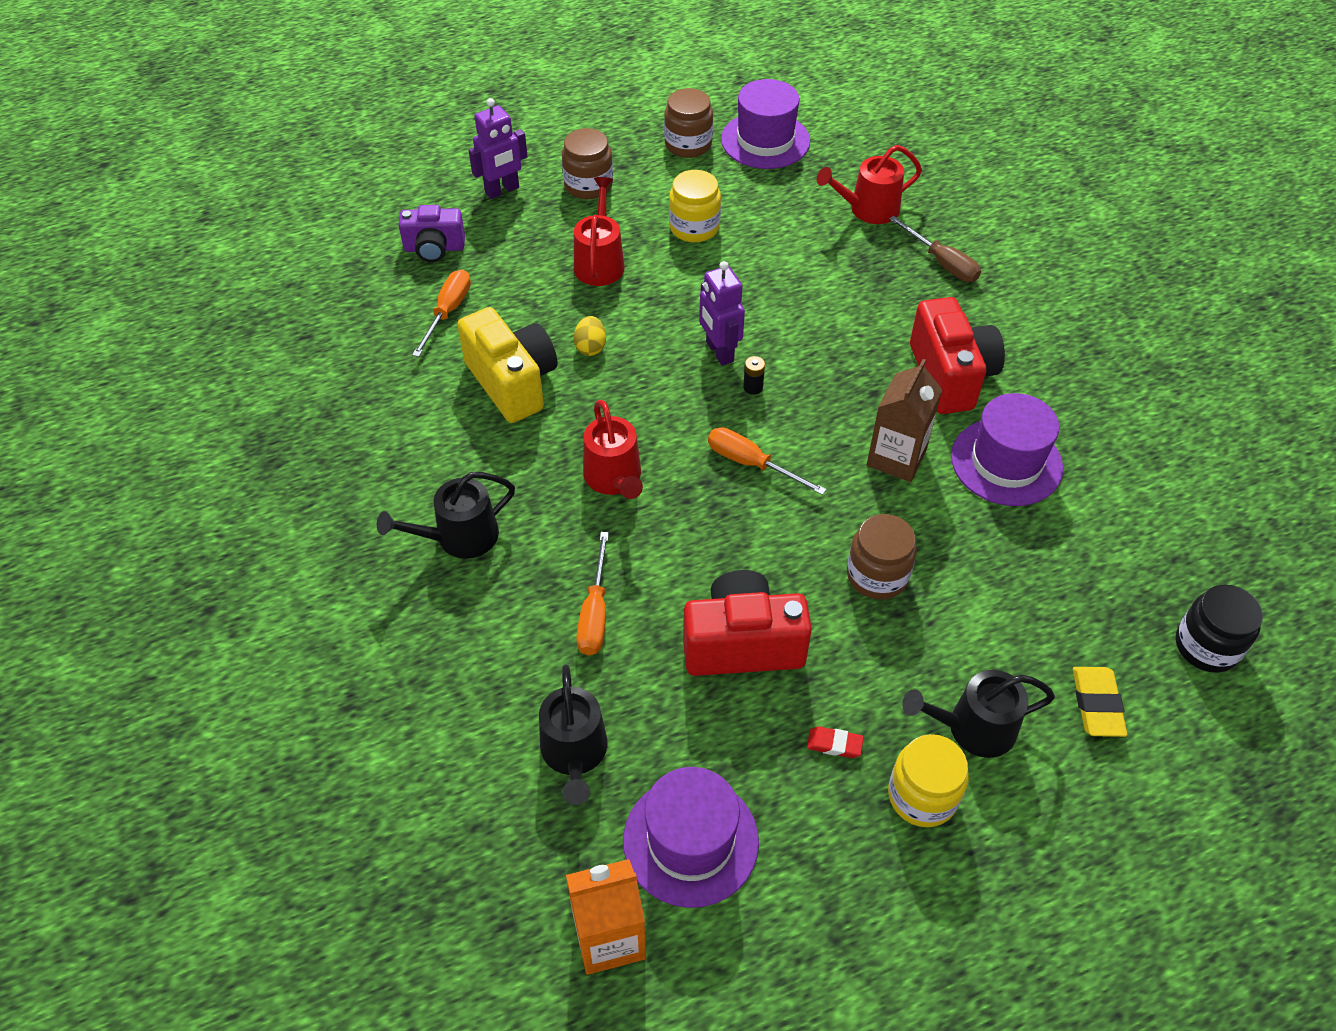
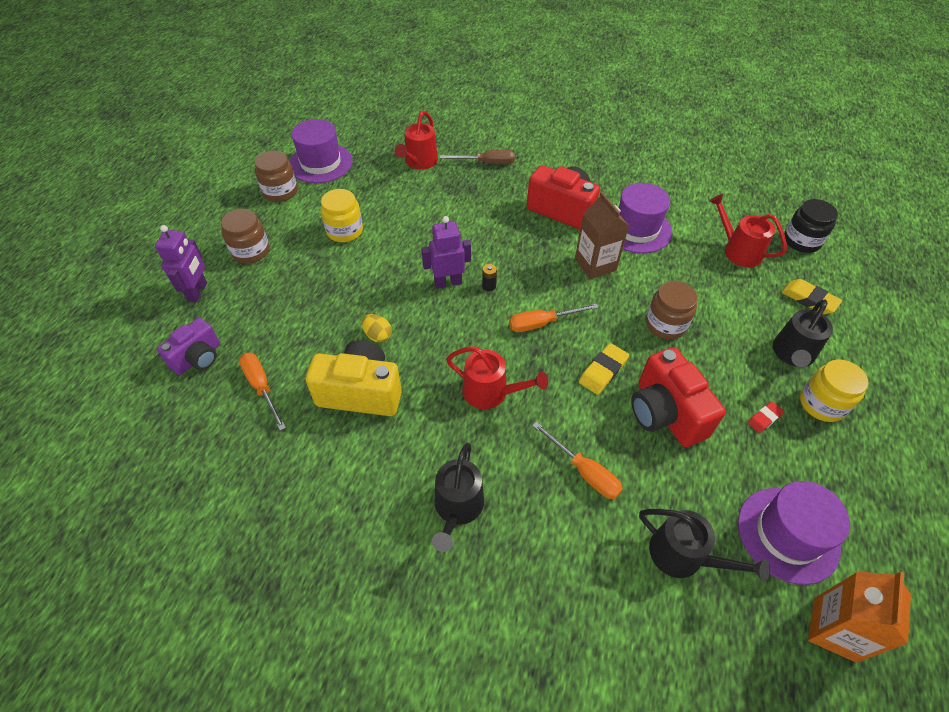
camera: 50 degrees left, 0 degrees up
(599, 262) = (317, 287): red watering can -> red watering can (738, 251)
(719, 352) = (448, 282): purple robot -> purple robot turned 150 degrees clockwise
(742, 555) = (603, 371): none -> yellow eraser
(742, 643) = (665, 413): red camera -> red camera turned 60 degrees counterclockwise

